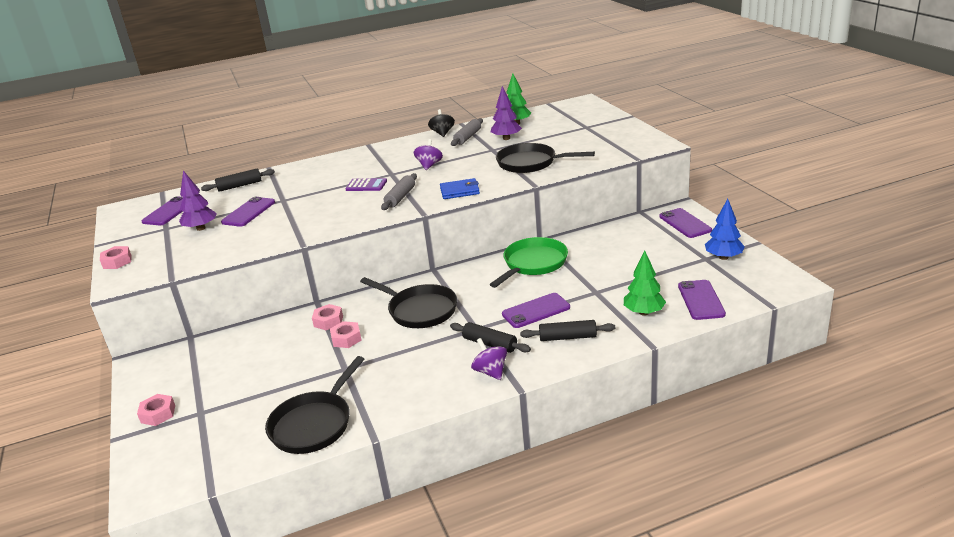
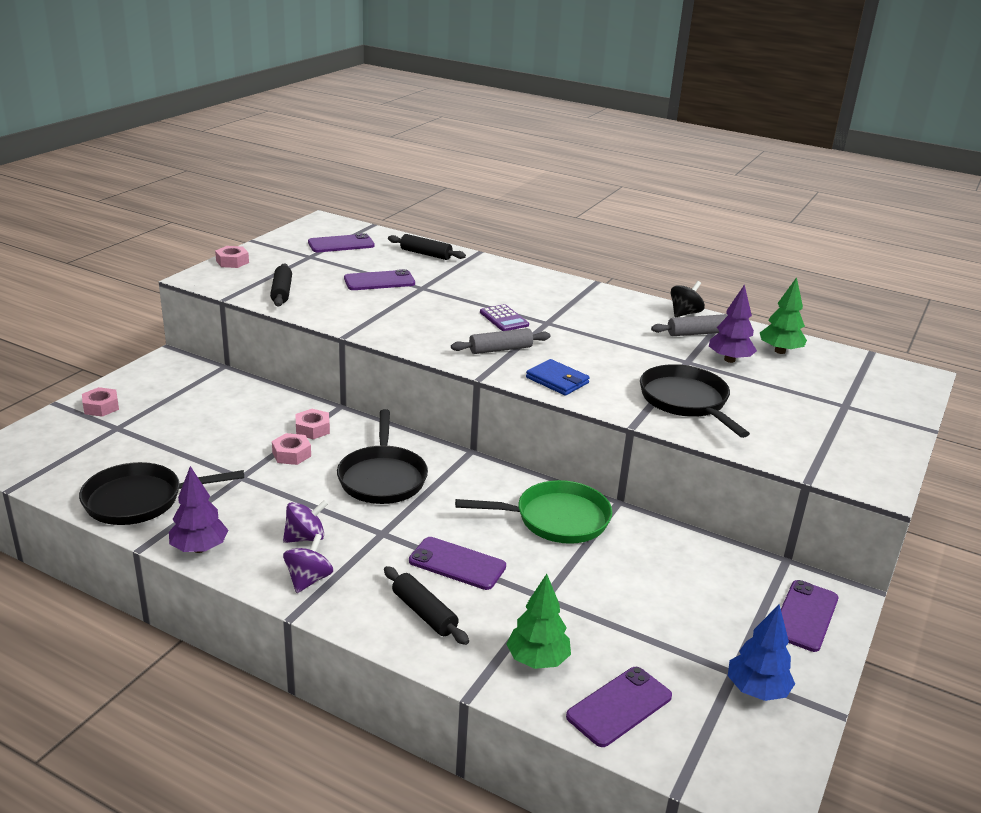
camera: 45 degrees right, 0 degrees up
(201, 228) = (325, 272): purple tree -> purple tree (199, 548)
(429, 165) = (595, 337): purple spinning top -> purple spinning top (305, 537)
(490, 344) = (360, 556): black rolling pin -> black rolling pin (281, 292)

